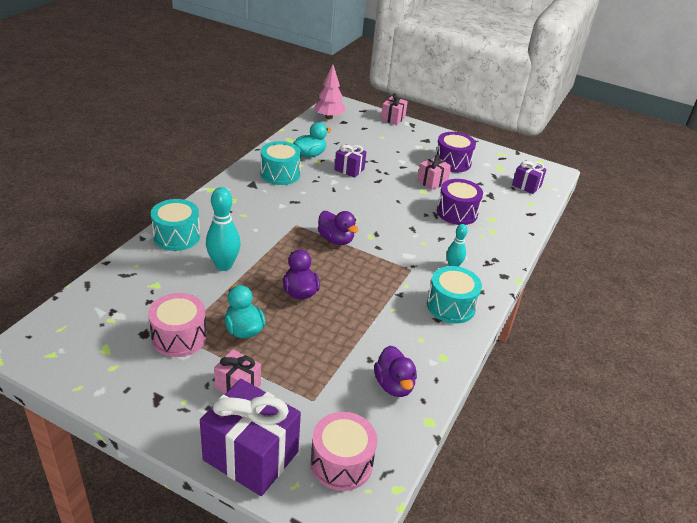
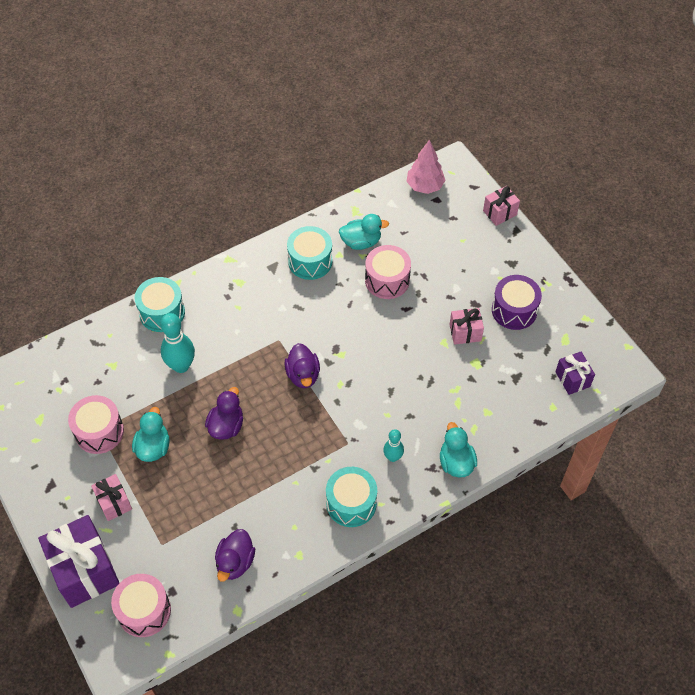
camera: 35 degrees right, 20 degrees up
(349, 169) = (387, 280): purple gift -> pink drum
(457, 212) = (456, 388): purple drum -> none
(500, 254) = (456, 462): none -> turquoise duck

